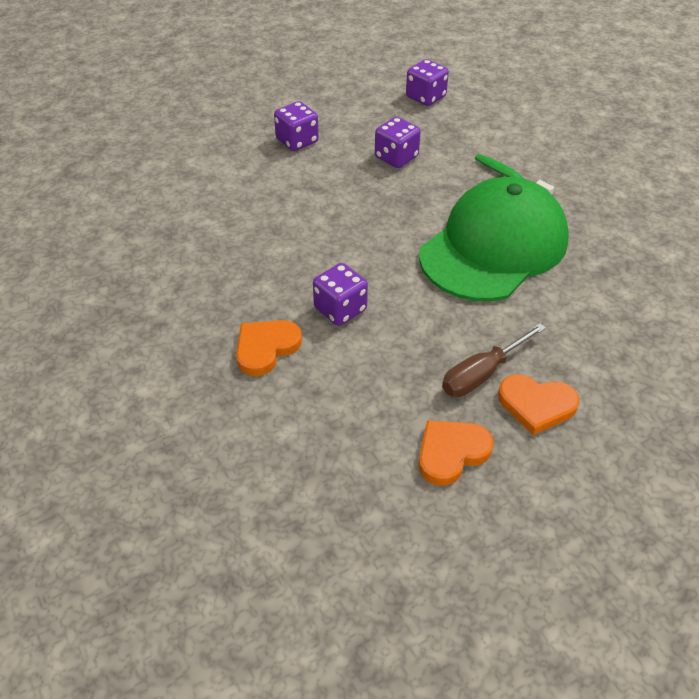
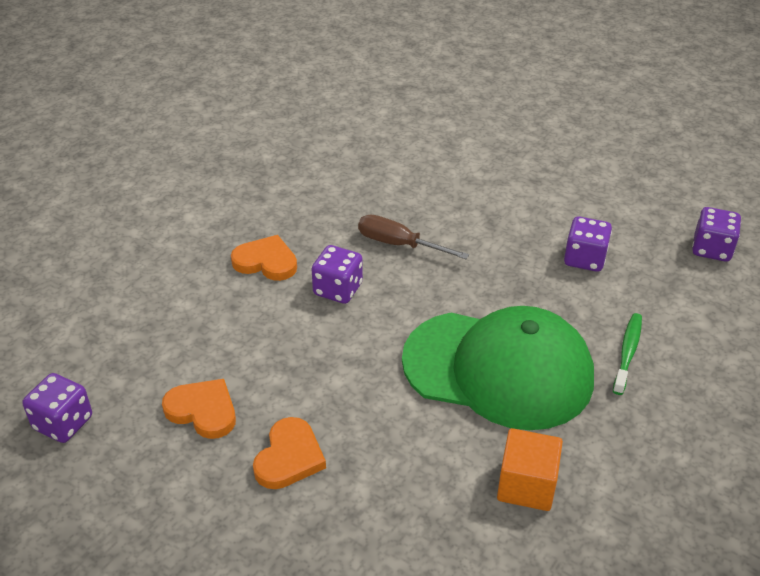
camera: 65 degrees right, 5 degrees down
(297, 141) = (551, 188): purple dice -> purple dice (63, 423)
(482, 374) = (309, 407): brown screwdriver -> brown screwdriver (399, 244)
(536, 405) = (289, 457): orange heart -> orange heart turned 150 degrees counterclockwise
(618, 275) = (526, 485): none -> orange cube

